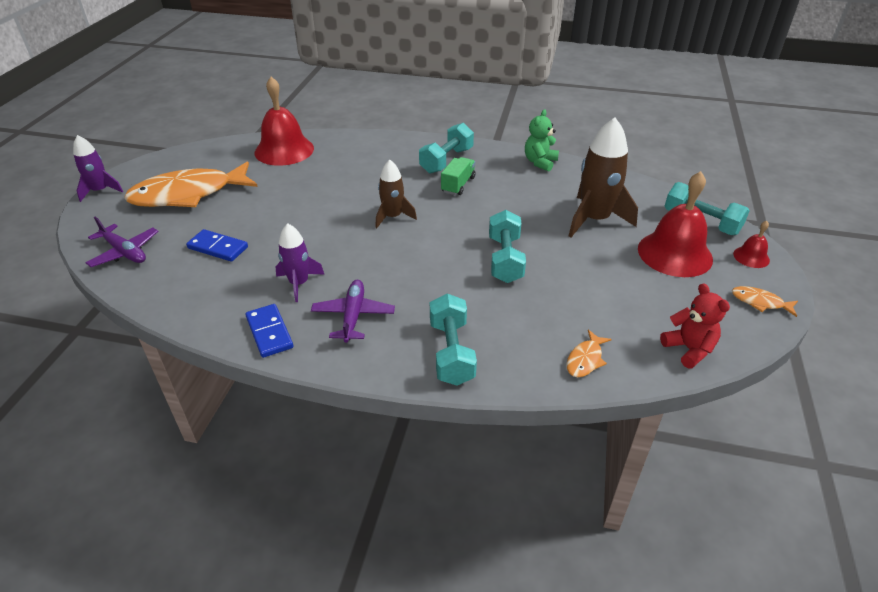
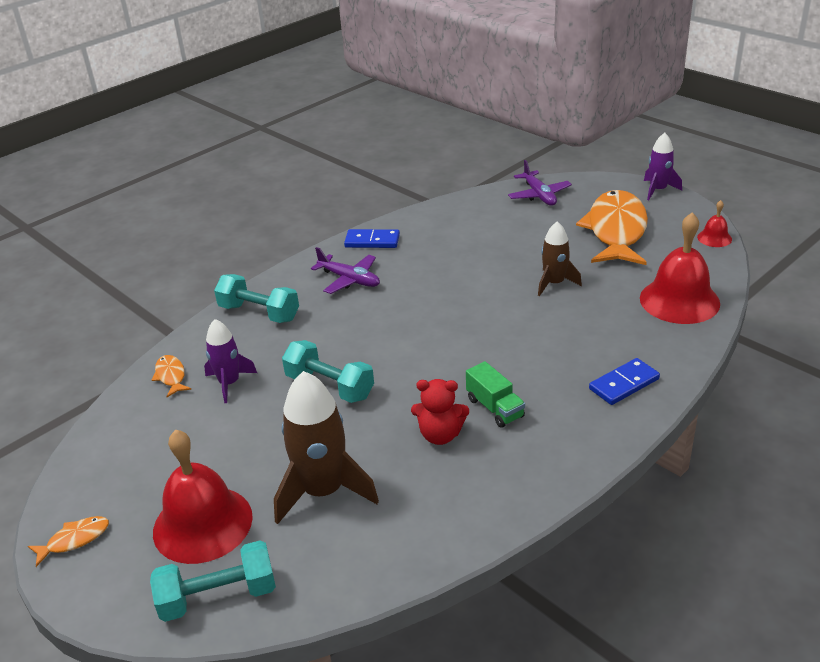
camera: 125 degrees right, 5 degrees down
(125, 252) = (539, 195): purple plane -> purple plane turned 90 degrees counterclockwise
(218, 247) = (507, 235): blue domino -> blue domino (624, 384)
(299, 283) = (417, 263): purple rocket -> purple rocket (229, 383)
(393, 217) = (470, 338): brown rocket -> brown rocket (554, 283)
(446, 161) = (562, 420): turquoise dumbbell -> none
(540, 162) = (490, 511): green teddy bear -> none
(689, 349) = (104, 443): red teddy bear -> red teddy bear (440, 435)
(751, 257) = (122, 594): red bell -> red bell (714, 238)

